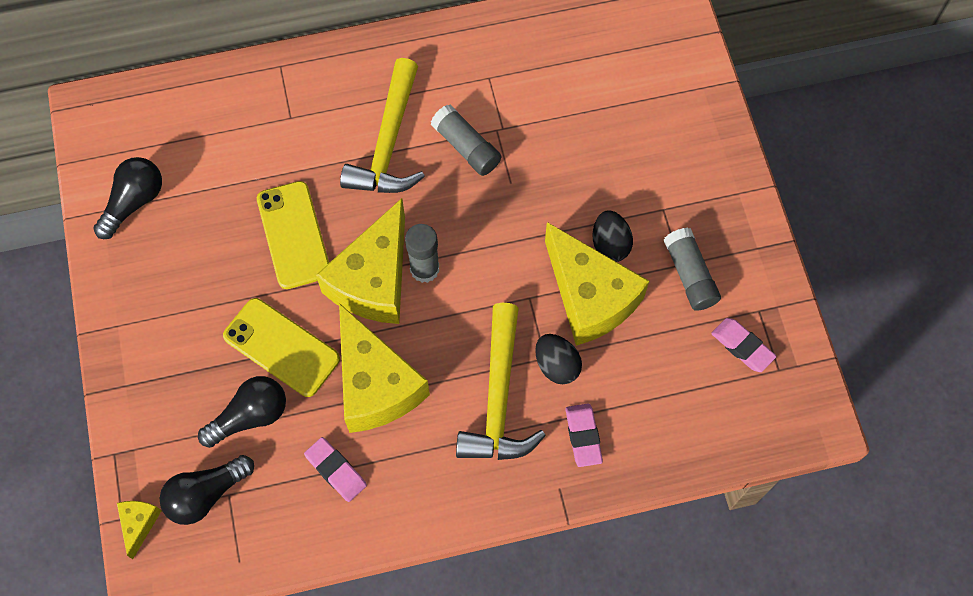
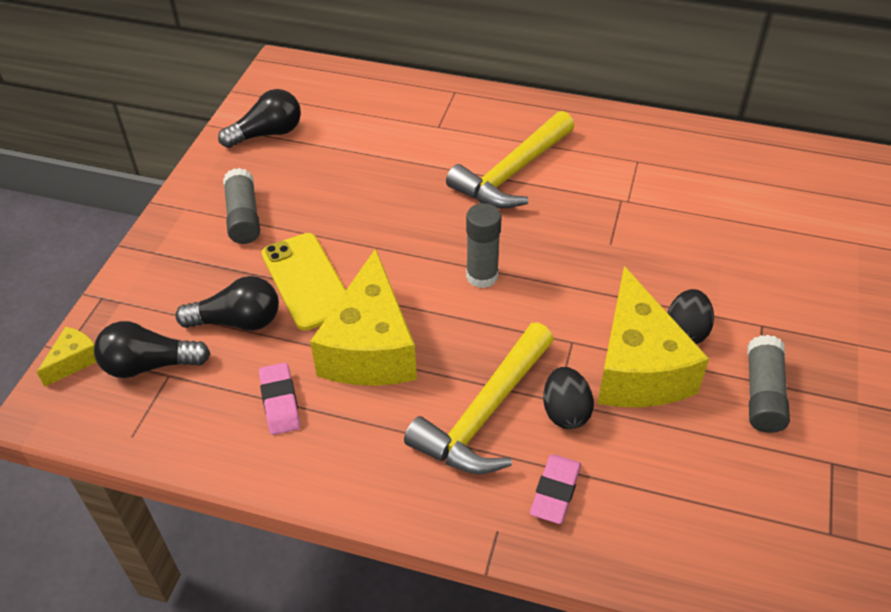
camera: 30 degrees right, 20 degrees down
(293, 235) = (380, 205): yellow phone -> none
(374, 280) = (428, 265): yellow cheese -> none
(466, 147) = (583, 202): grey glue stick -> grey glue stick (243, 217)
(742, 346) = (794, 489): pink eraser -> none

